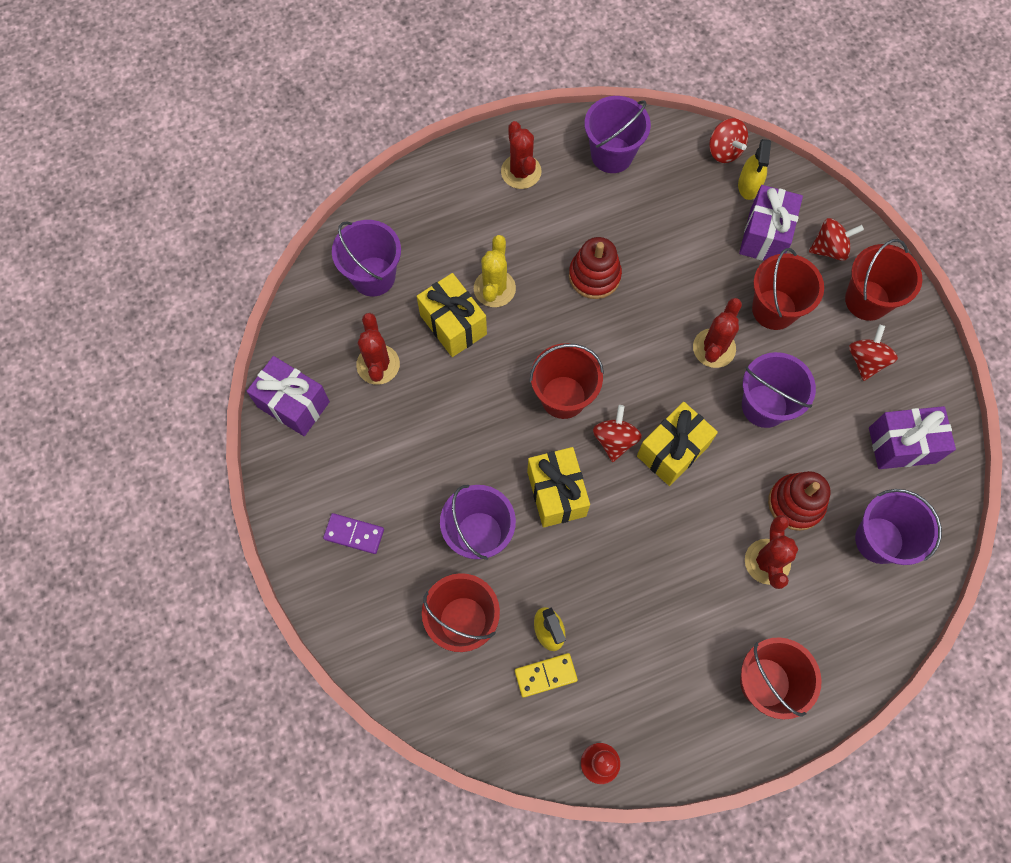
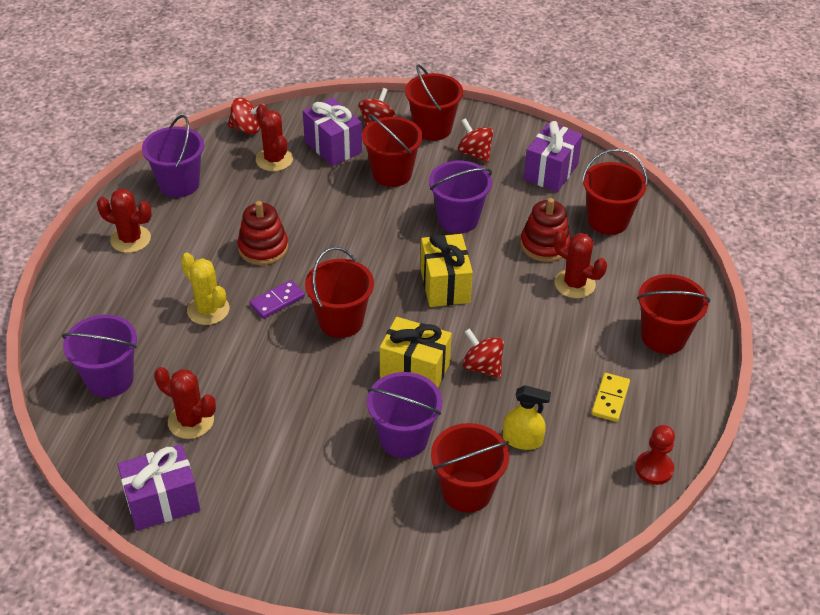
camera: 55 degrees left, 25 degrees down
(354, 534) = (324, 525): purple domino -> purple domino (277, 301)
(453, 325) = (210, 352): yellow gift -> none
(545, 675) = (556, 462): yellow domino -> yellow domino (610, 399)
(614, 440) = (405, 312): red spinning top -> red spinning top (482, 367)
(714, 348) = (388, 219): red cactus -> red cactus (274, 159)
(749, 185) = (286, 132): yellow spray bottle -> none
(879, 540) = (607, 220): purple bucket -> red bucket

